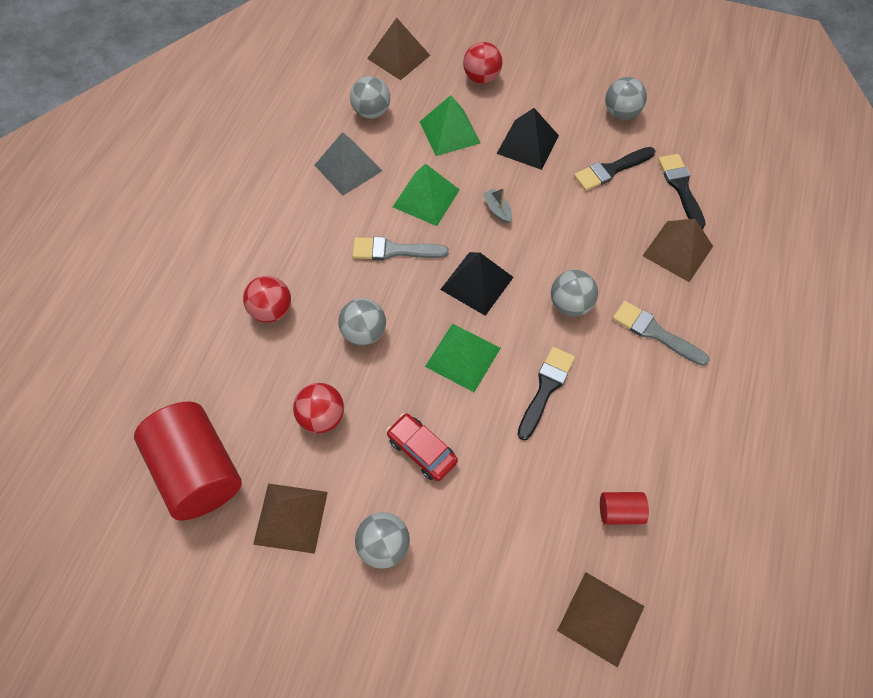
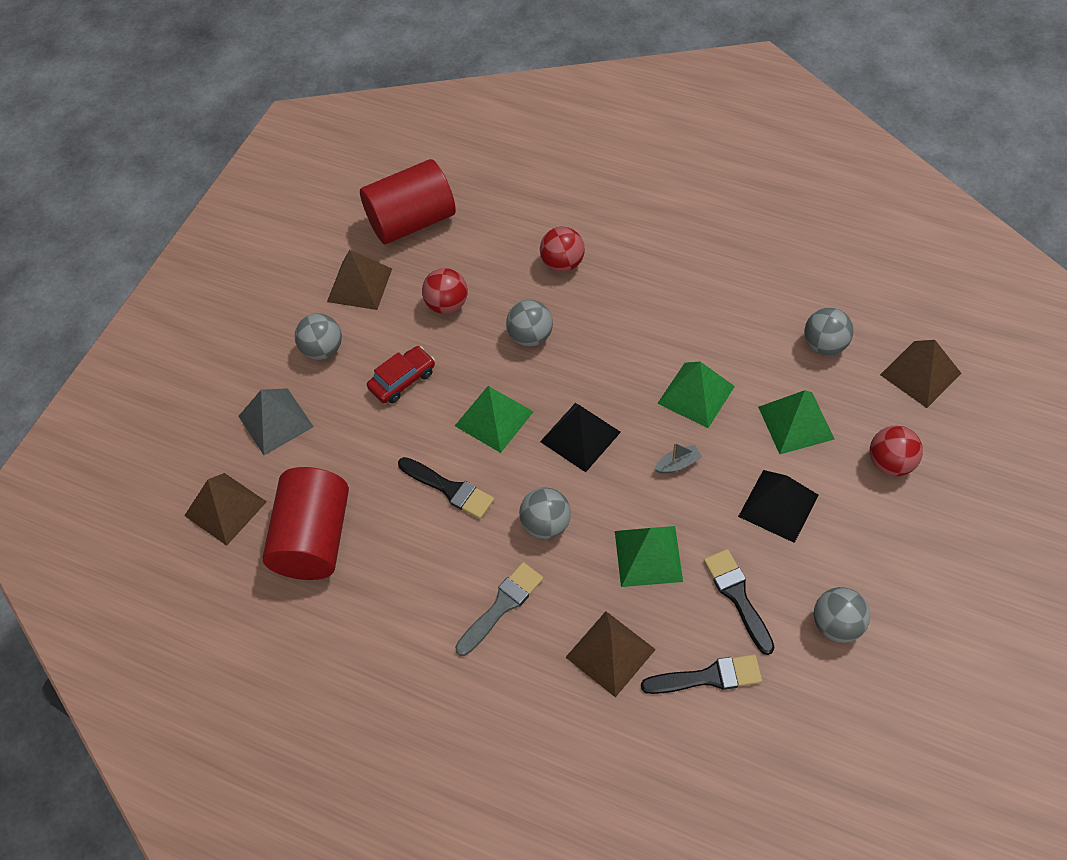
camera: 100 degrees right, 5 degrees down
(348, 168) = (739, 322): grey pyramid -> grey pyramid (275, 421)
(394, 250) = (626, 363): grey brush -> none
(587, 228) = (648, 556): none -> green pyramid
(620, 511) = (314, 538): red cylinder -> red cylinder, size x2.30

